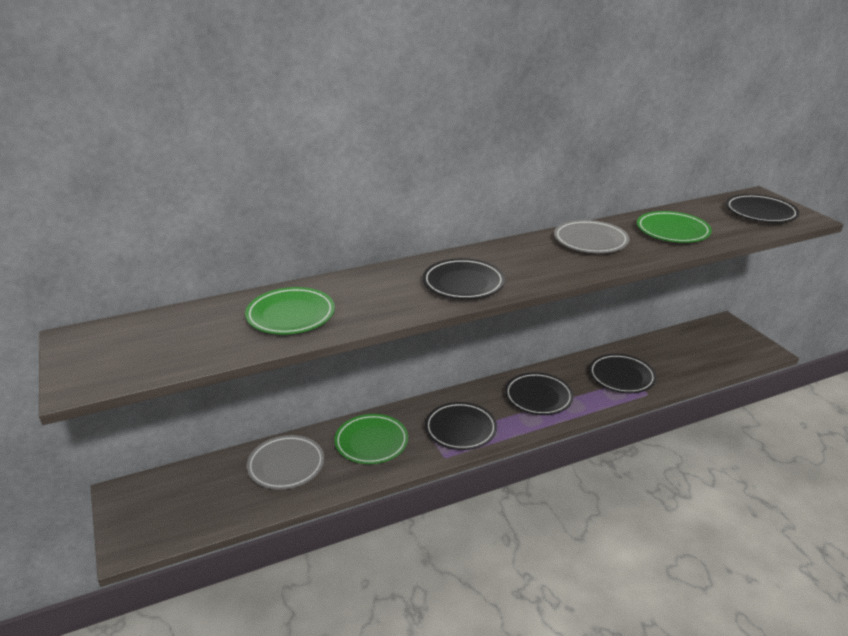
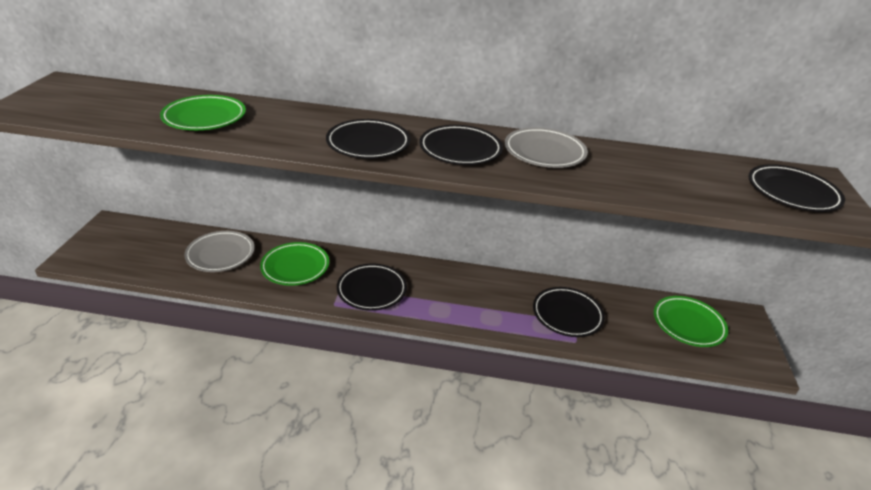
camera: 30 degrees right, 5 degrees up
(538, 397) = (467, 296): black plate -> black plate (460, 150)
(672, 231) = (649, 174): green plate -> green plate (688, 324)

